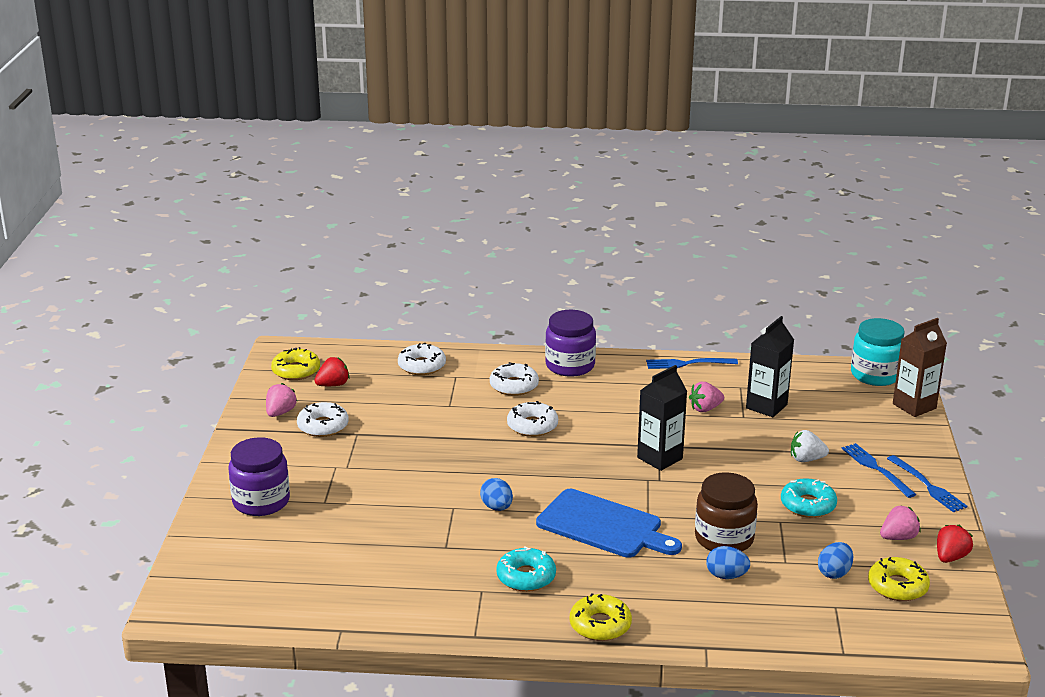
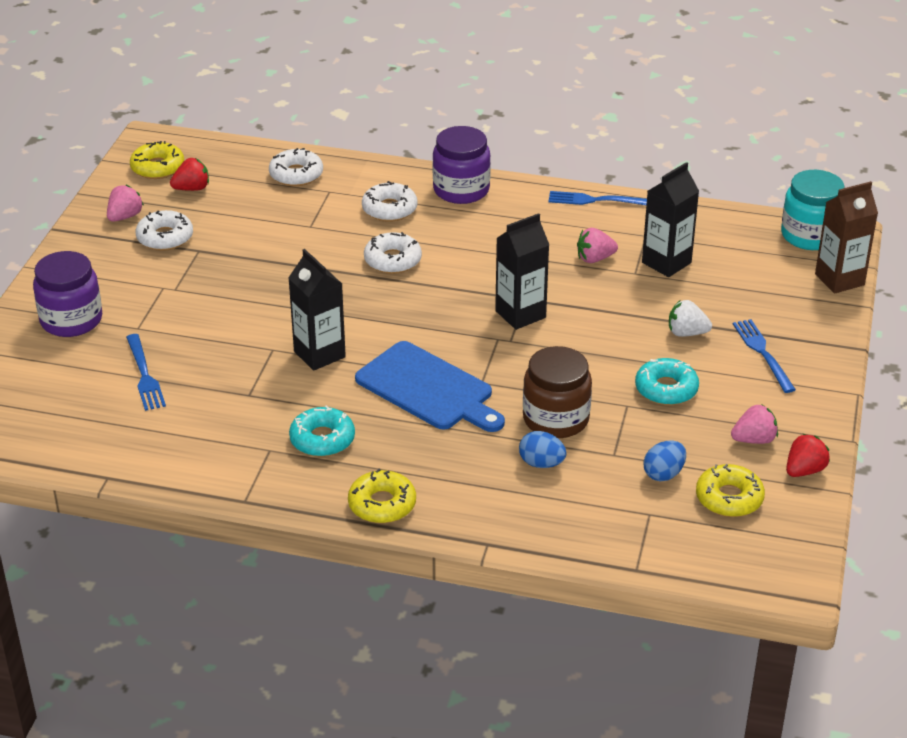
camera: 10 degrees right, 10 degrees up
(497, 507) = (319, 354): blue egg -> black carton
(928, 486) = (814, 381): blue fork -> blue fork (145, 376)

